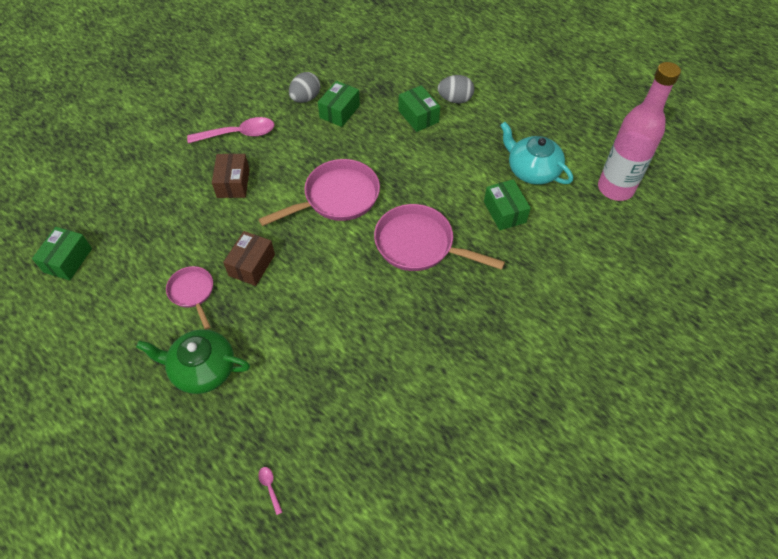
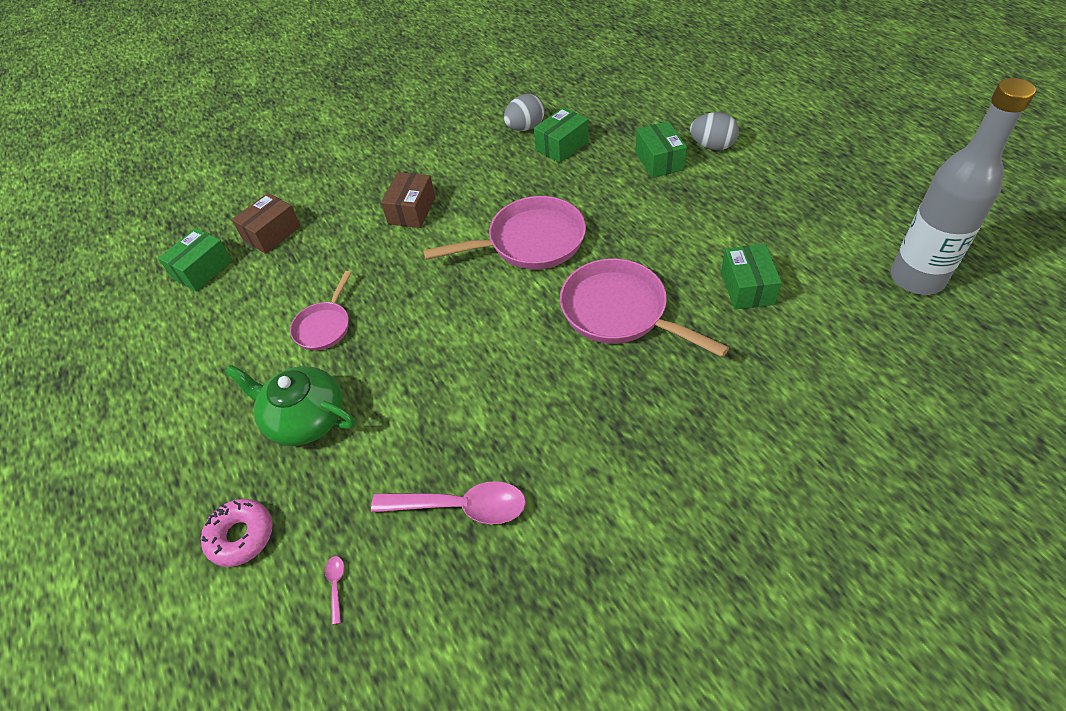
camera: 20 degrees right, 5 degrees down
(183, 468) = (241, 536): none -> pink donut
(192, 292) = (324, 326): pink pan -> pink pan turned 150 degrees counterclockwise
(238, 134) = (435, 158): pink spoon -> pink spoon (461, 507)
(252, 265) = (403, 305): brown box -> brown box (272, 233)
(532, 170) = (798, 240): turquoise teapot -> none
(615, 188) = (917, 278): pink bottle -> grey bottle

